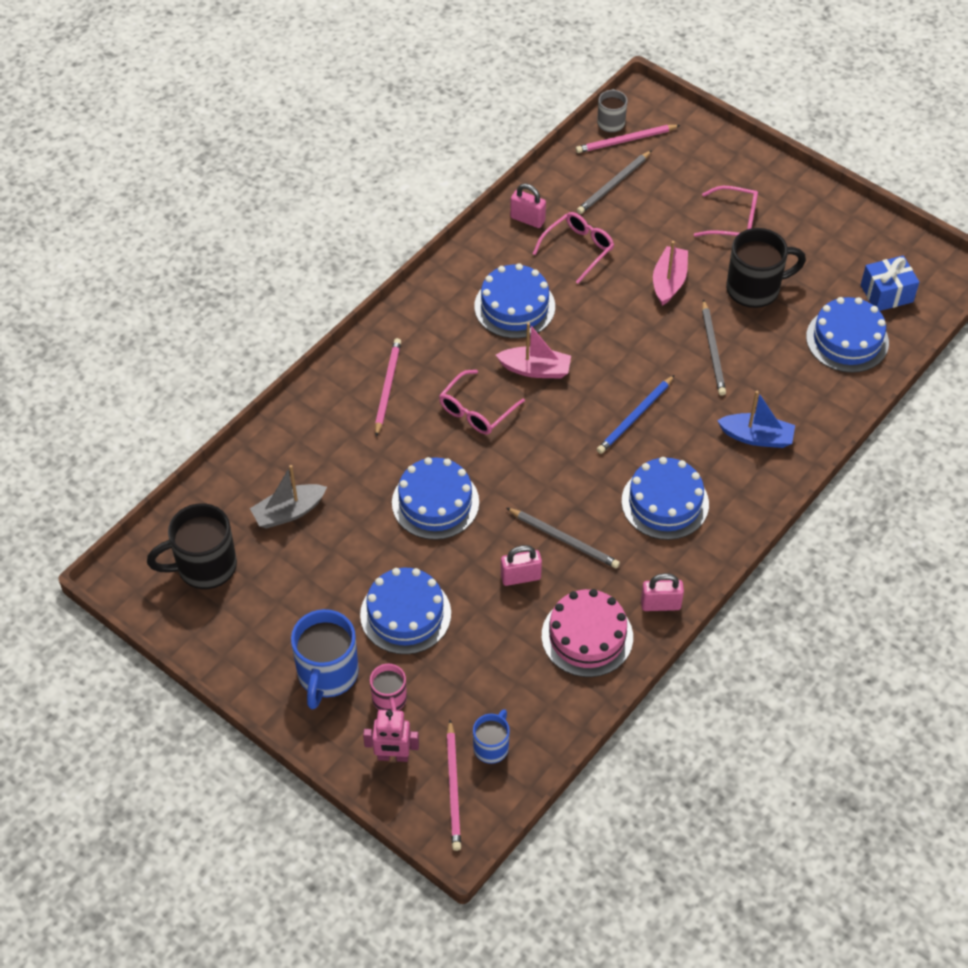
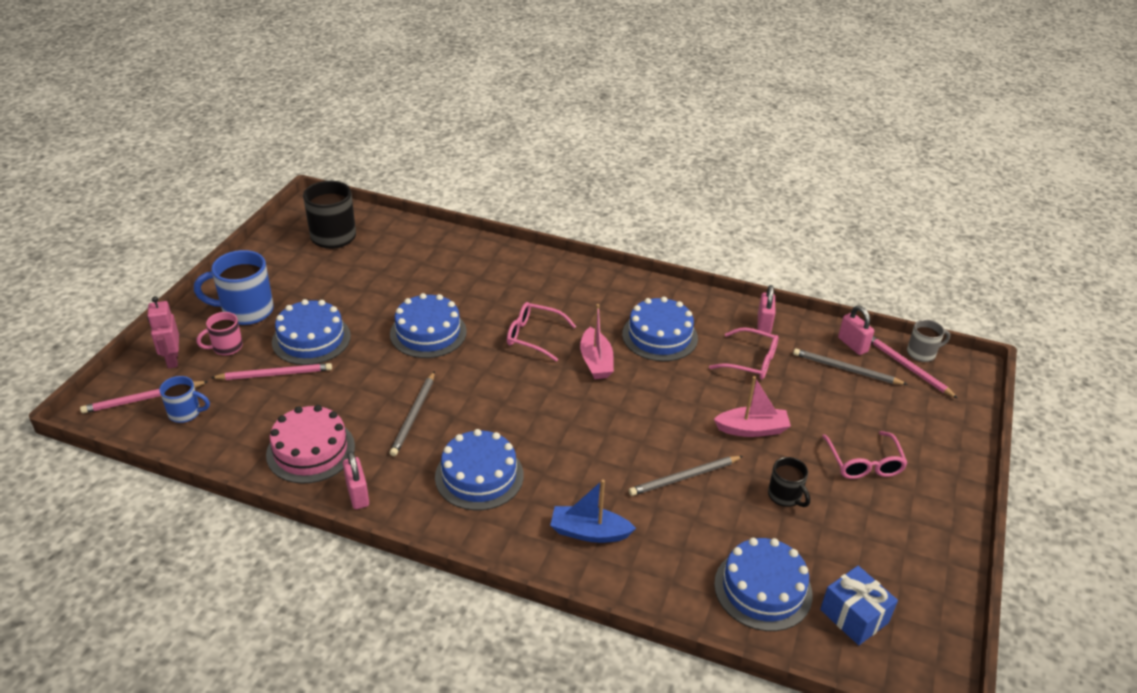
camera: 70 degrees right, 15 degrees down
(288, 512) = (393, 262): grey boat -> none
(387, 387) = (535, 285): pink pencil -> pink pencil (275, 374)
(520, 577) = (365, 396): pink padlock -> pink padlock (852, 345)
(635, 417) = (573, 436): blue pencil -> none
(755, 289) = (785, 496): black mug -> black mug, size x0.56
(756, 437) = (589, 532): blue boat -> blue boat turned 105 degrees clockwise

